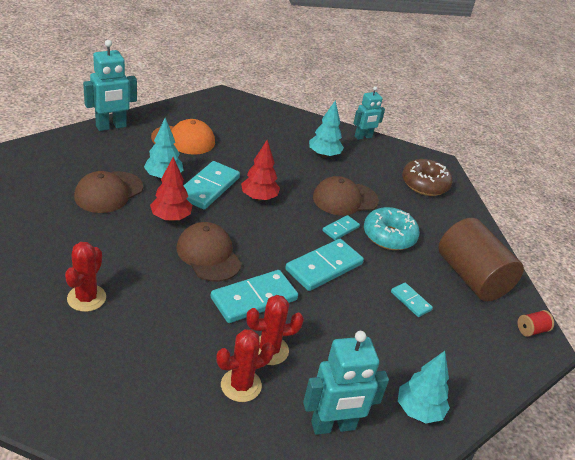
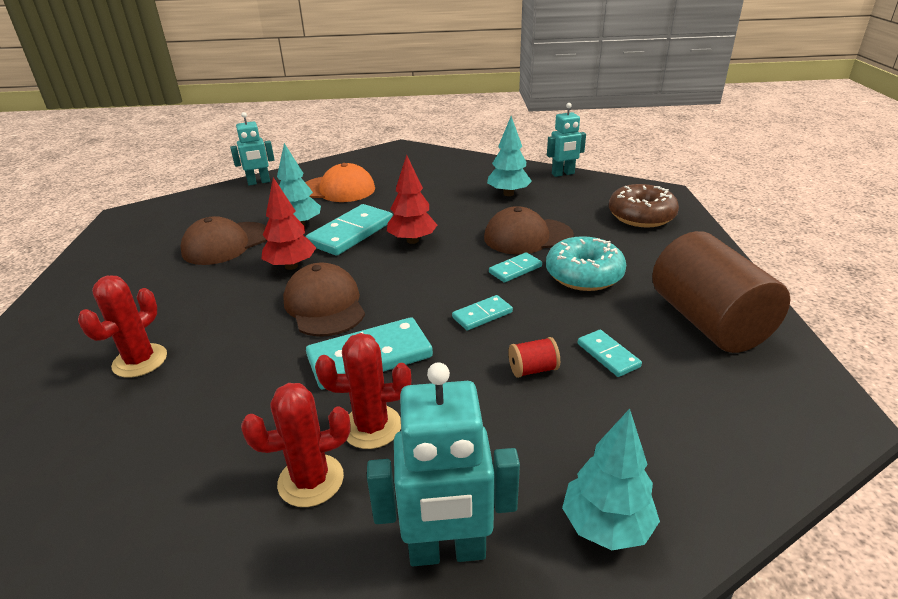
camera: 15 degrees right, 5 degrees down
(111, 126) = (259, 182): turquoise robot -> turquoise robot, size x0.66
(324, 267) = (482, 315): turquoise domino -> turquoise domino, size x0.53
(531, 330) = (813, 394): red spool -> red spool (533, 369)

